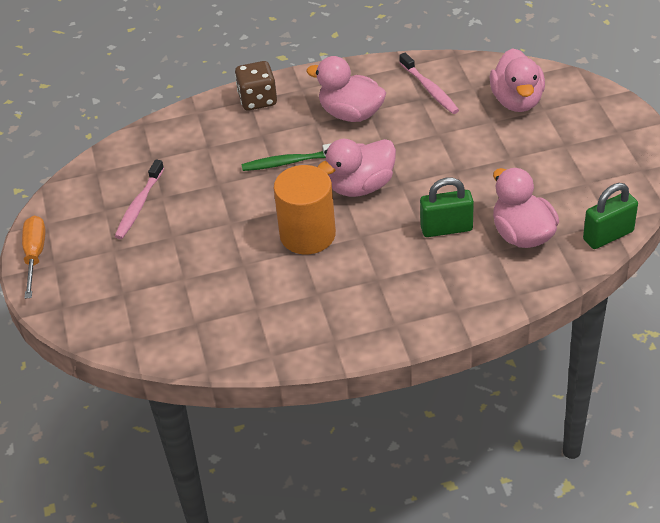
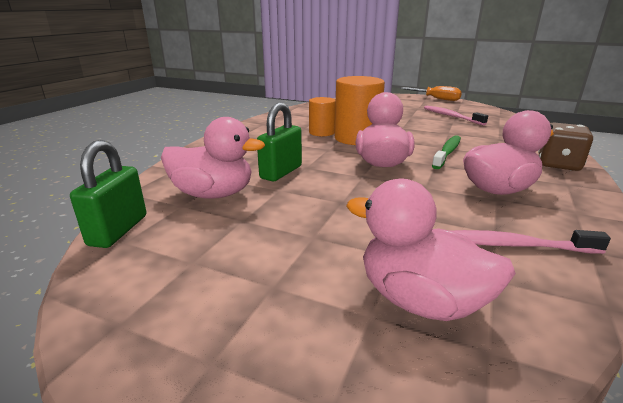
camera: 125 degrees right, 20 degrees down
(315, 270) = (322, 132): none -> orange cylinder

